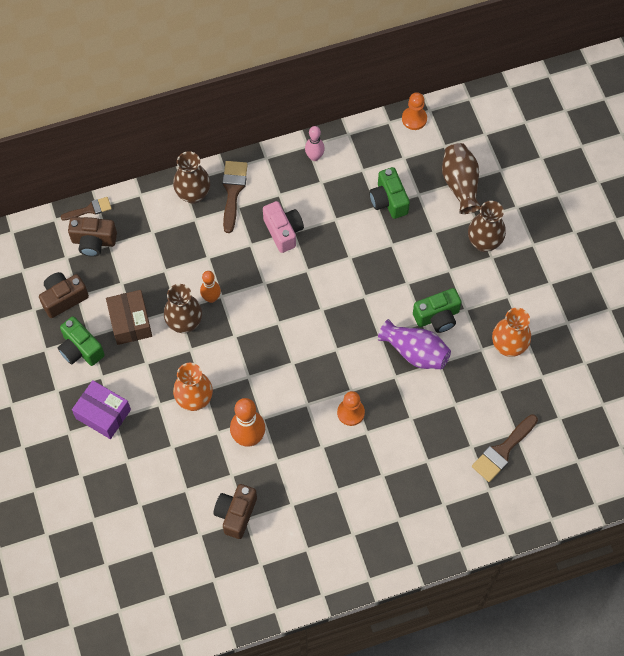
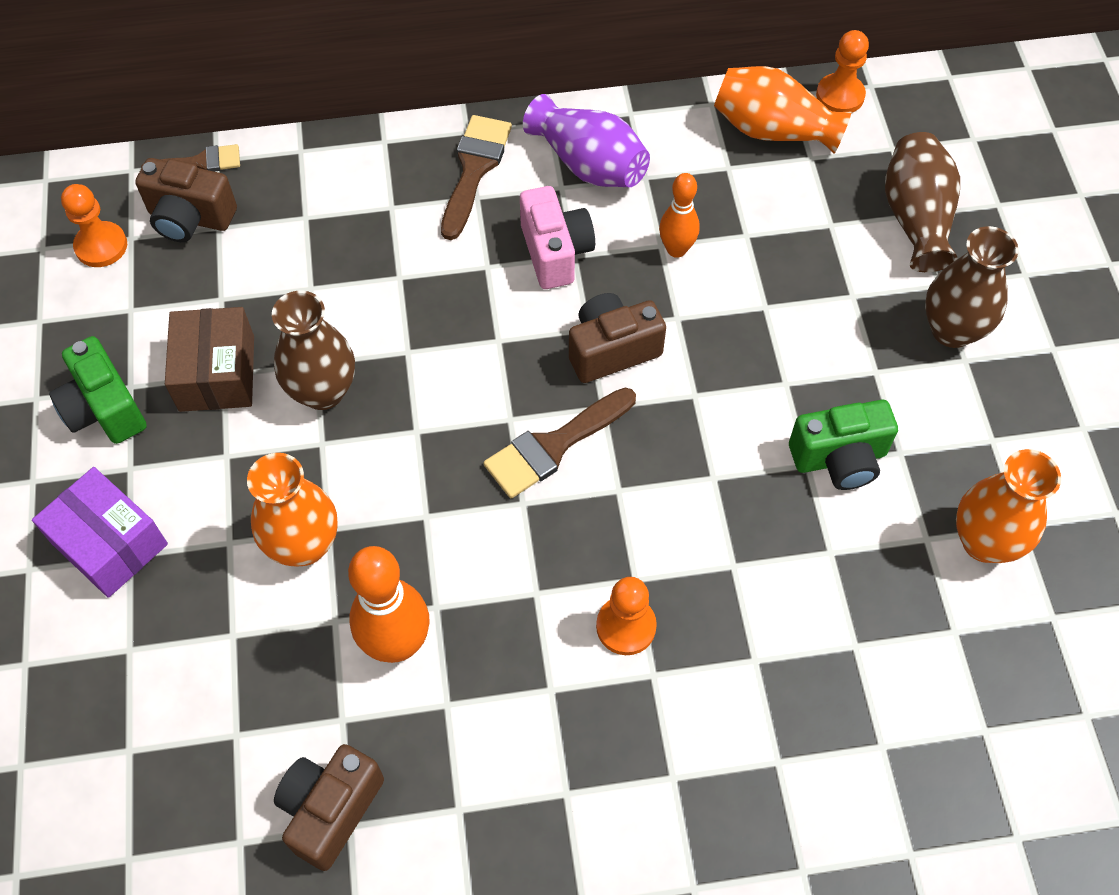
camera: 10 degrees right, 5 degrees down
(52, 264) = (101, 246): none -> orange pawn
(64, 298) = (102, 309): brown camera -> brown camera (612, 350)
(193, 194) = (399, 164): brown vase -> none
(211, 298) = (387, 352): orange bowling pin -> orange bowling pin (676, 249)
(314, 157) = (640, 133): pink bowling pin -> none
(382, 145) = (773, 130): none -> orange vase
(388, 200) = (770, 227): green camera -> none
(415, 352) = (783, 522): purple vase -> purple vase (588, 164)
(503, 450) = (952, 768): brown brush -> brown brush (554, 446)

